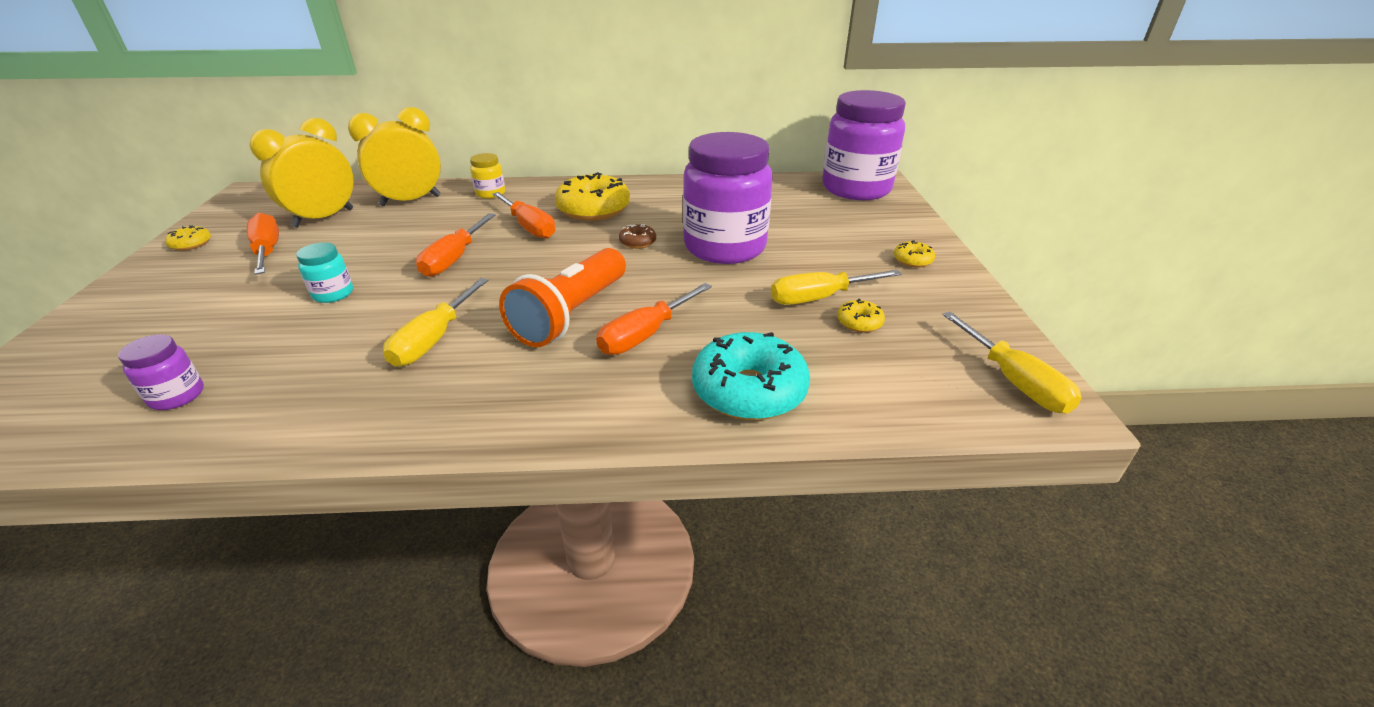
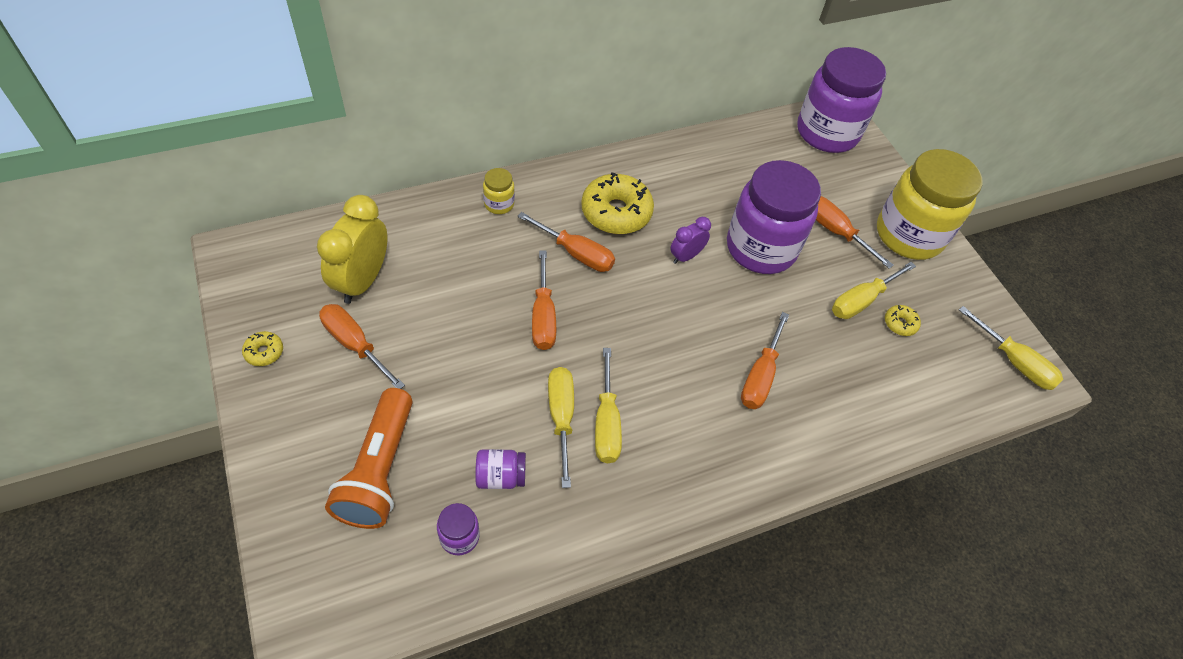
camera: 25 degrees left, 20 degrees up
(278, 358) = (500, 476): none -> purple jar
(333, 294) = (475, 389): turquoise jar -> none
(392, 327) = (561, 417): none -> yellow screwdriver
(410, 201) = (427, 233): yellow clock -> none
(571, 314) = (691, 366): orange flashlight -> orange flashlight (379, 470)
(637, 242) = (685, 256): brown donut -> purple clock
(749, 390) = (859, 416): turquoise donut -> none
(821, 247) = (835, 231): none -> orange screwdriver
(912, 260) = (908, 235): yellow donut -> yellow jar

